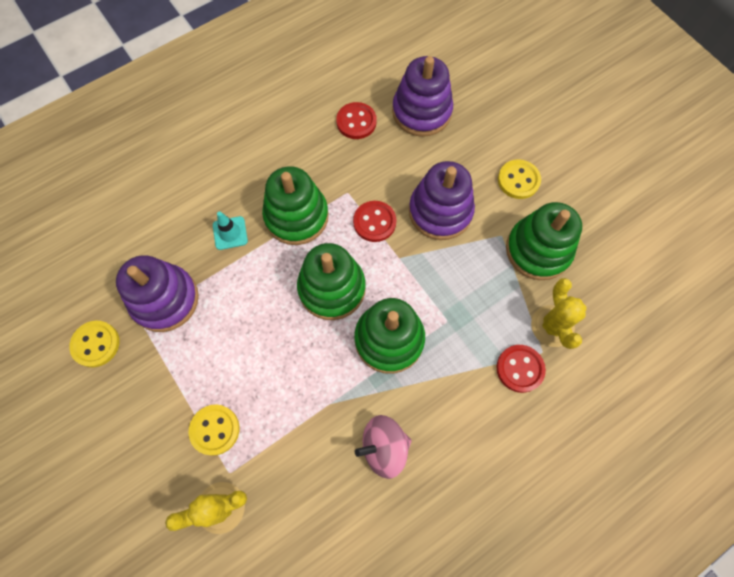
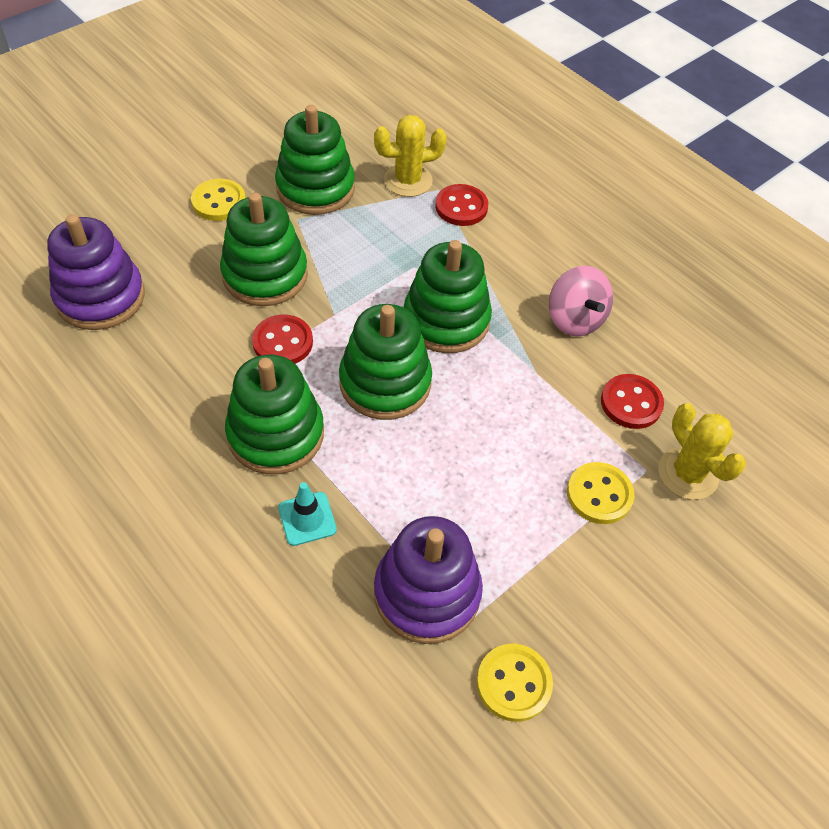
camera: 100 degrees left, 15 degrees down
(356, 122) = (110, 372): red button -> red button (631, 403)
(440, 211) = (265, 275): purple stacking toy -> green stacking toy

